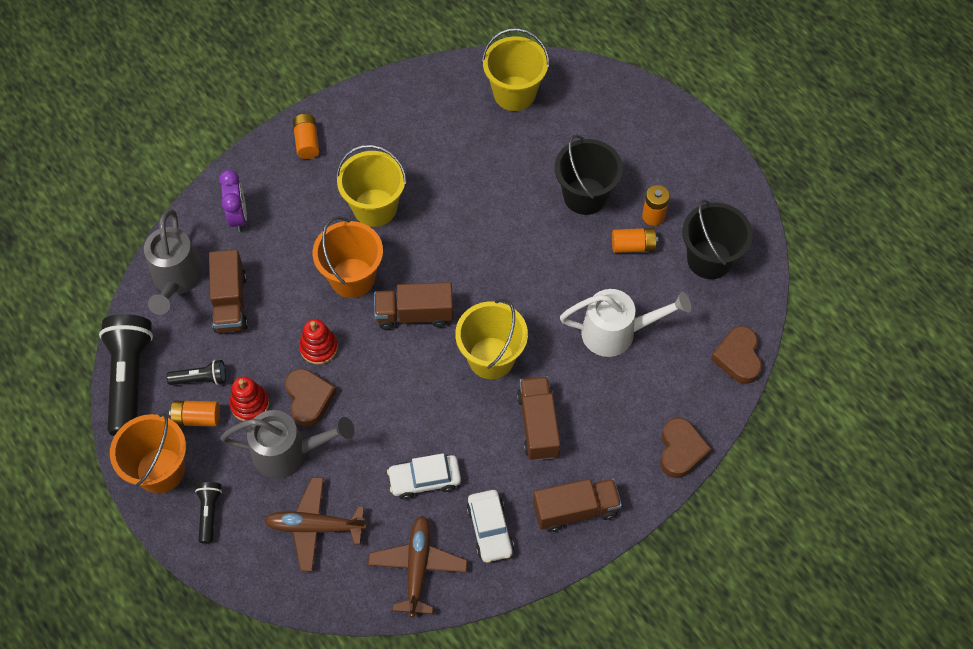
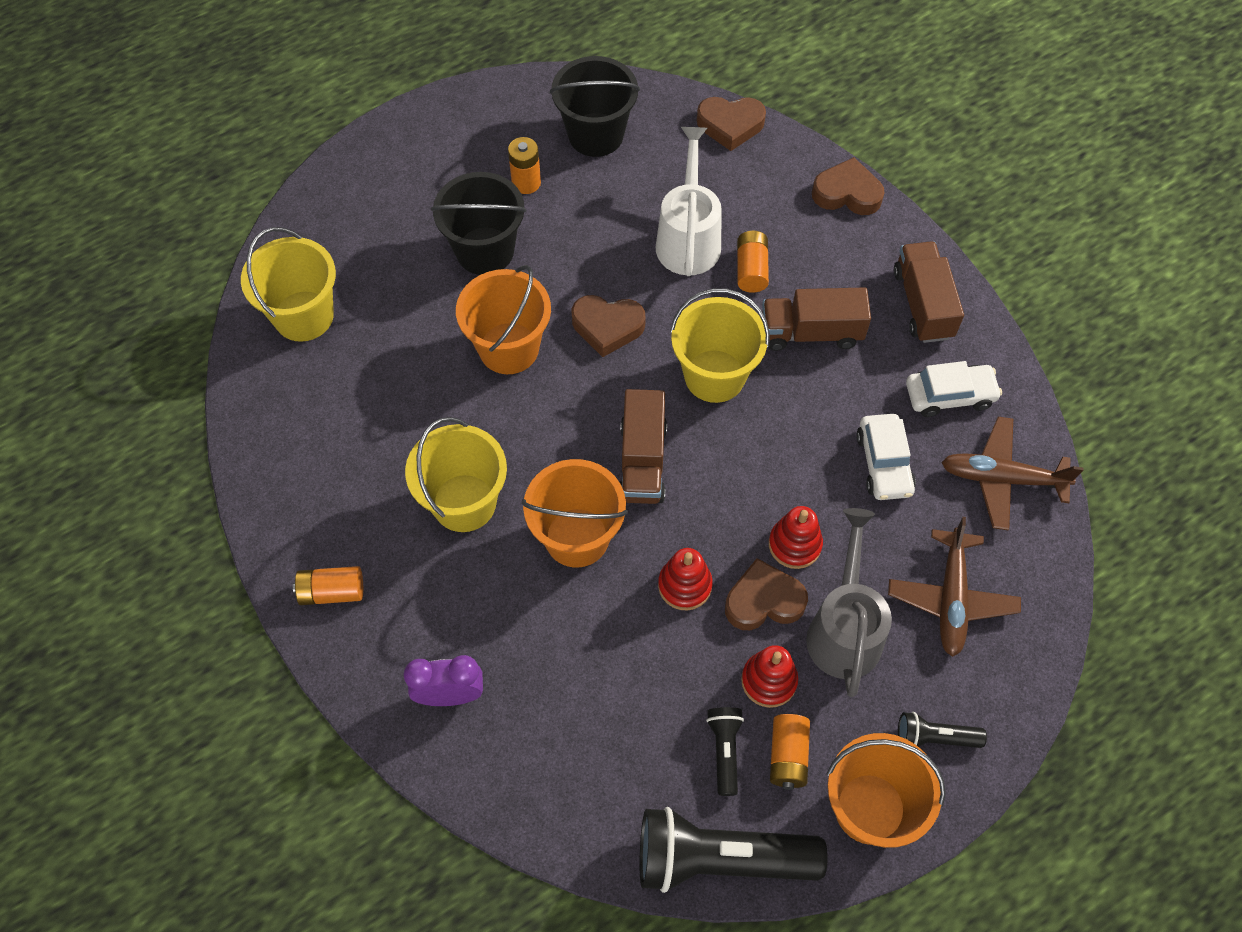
camera: 85 degrees left, 0 degrees up
(176, 280) = (552, 789): grey watering can -> none
(230, 302) = (600, 707): brown truck -> none
(353, 418) = (794, 544): none -> red stacking toy
(501, 220) = (509, 348): none -> orange bucket
(527, 282) = (607, 327): none -> brown heart
(633, 246) = (567, 208): orange battery -> orange battery (751, 269)

